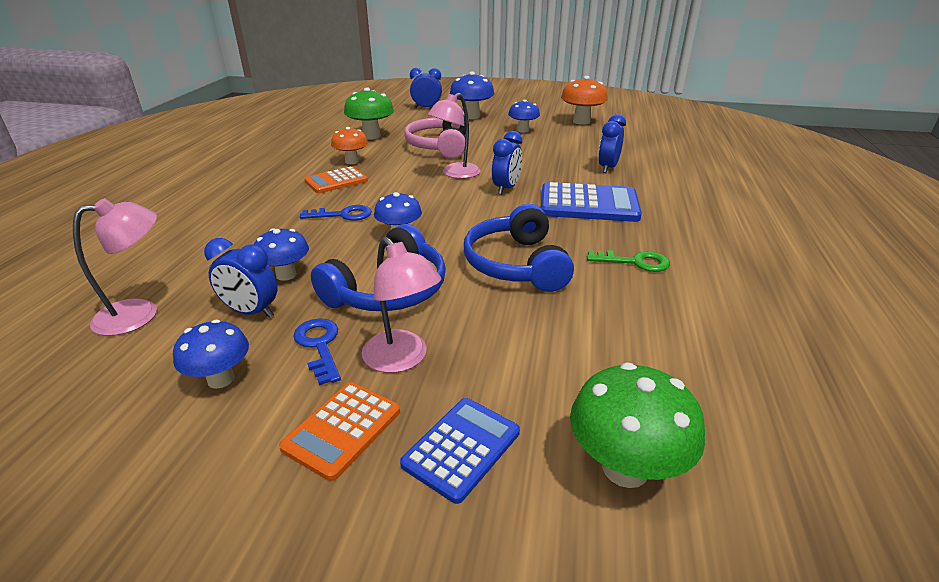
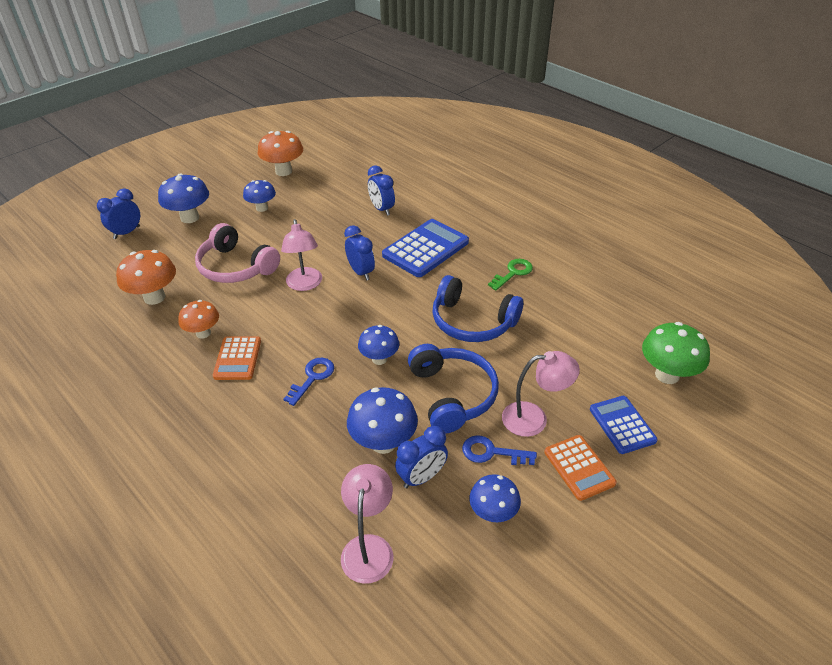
camera: 55 degrees left, 10 degrees up
(286, 275) = (383, 443): blue mushroom -> blue mushroom, size x1.50
(371, 136) = (154, 297): green mushroom -> orange mushroom

